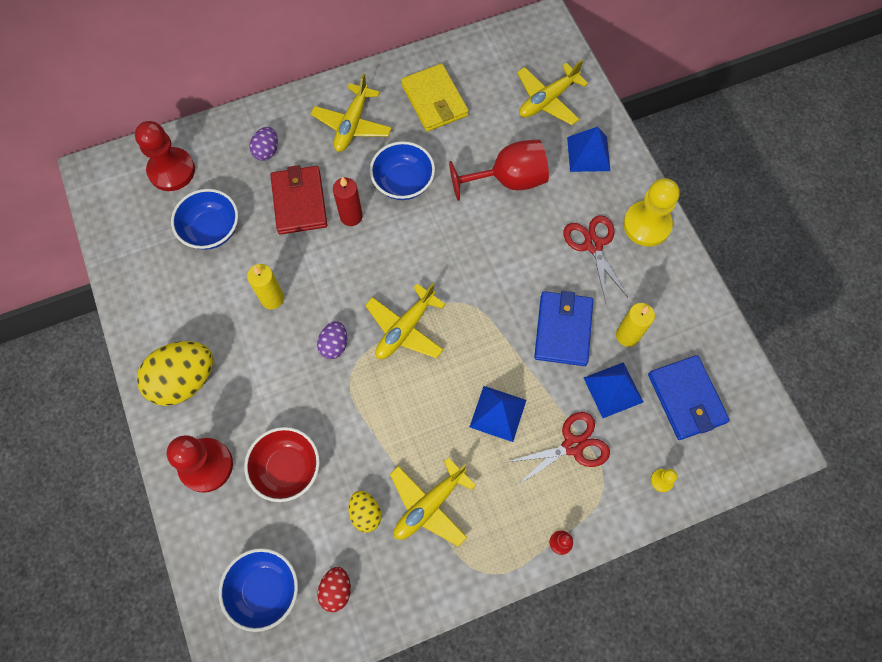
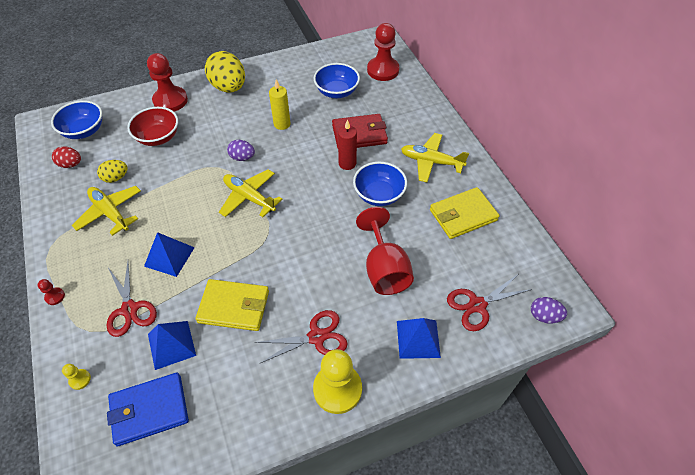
camera: 90 degrees right, 15 degrees down
(267, 151) = (402, 115): purple egg -> purple egg (544, 316)
(547, 100) = (477, 305): yellow plane -> red scissors
(563, 330) = (234, 307): blue wallet -> yellow wallet
(627, 335) = (221, 361): yellow candle -> none

